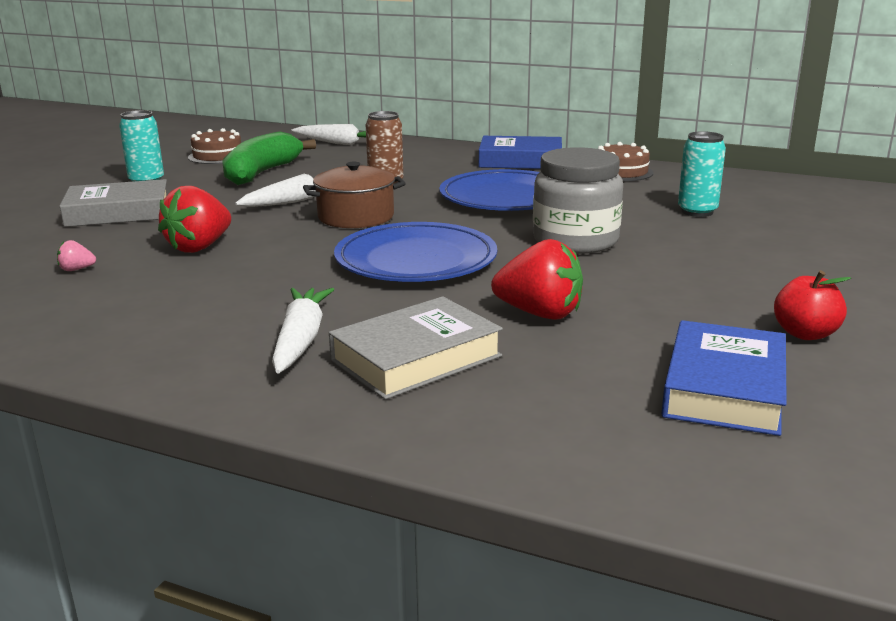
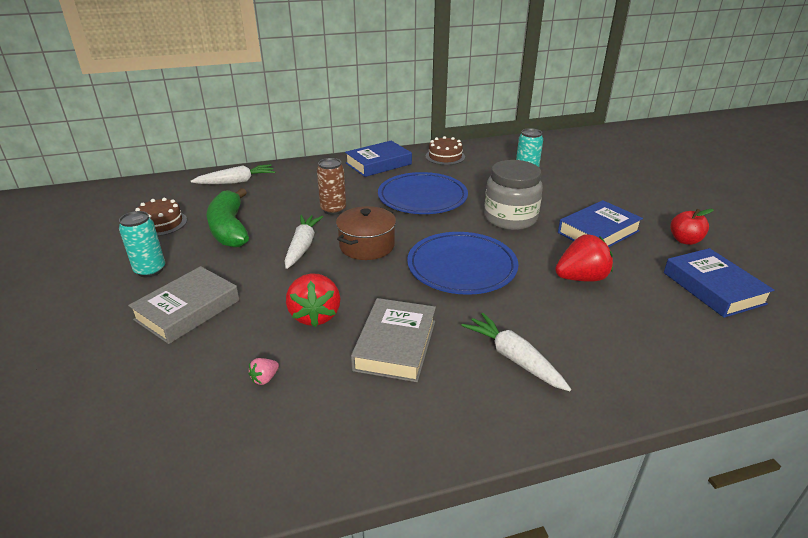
camera: 40 degrees left, 10 degrees up
(416, 358) = (585, 338): grey book -> grey book (395, 345)
(674, 285) = (598, 232): none -> blue book

